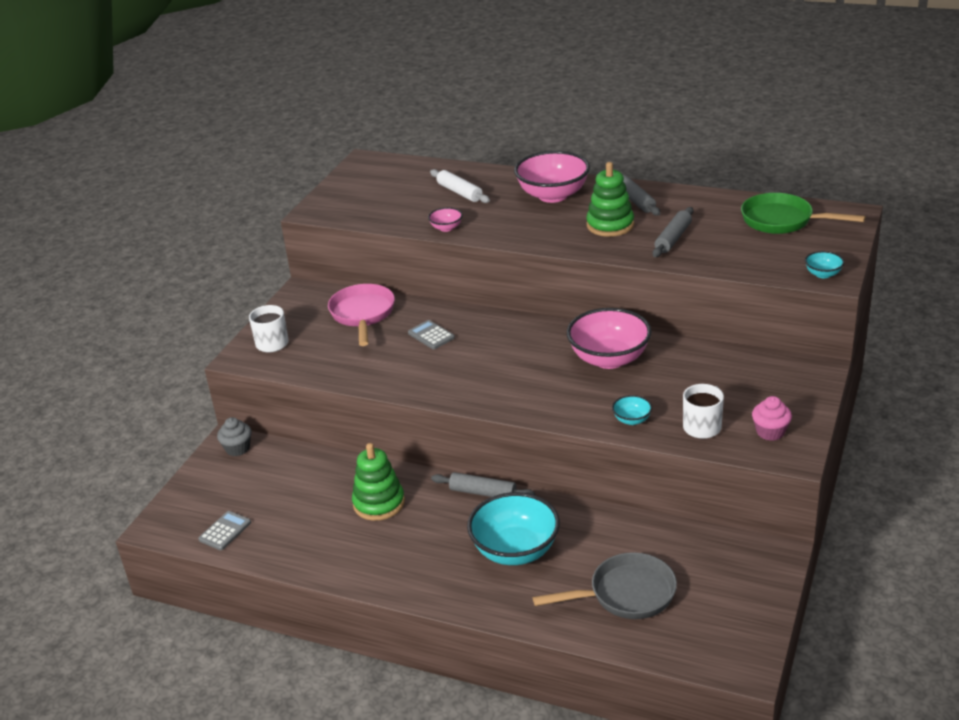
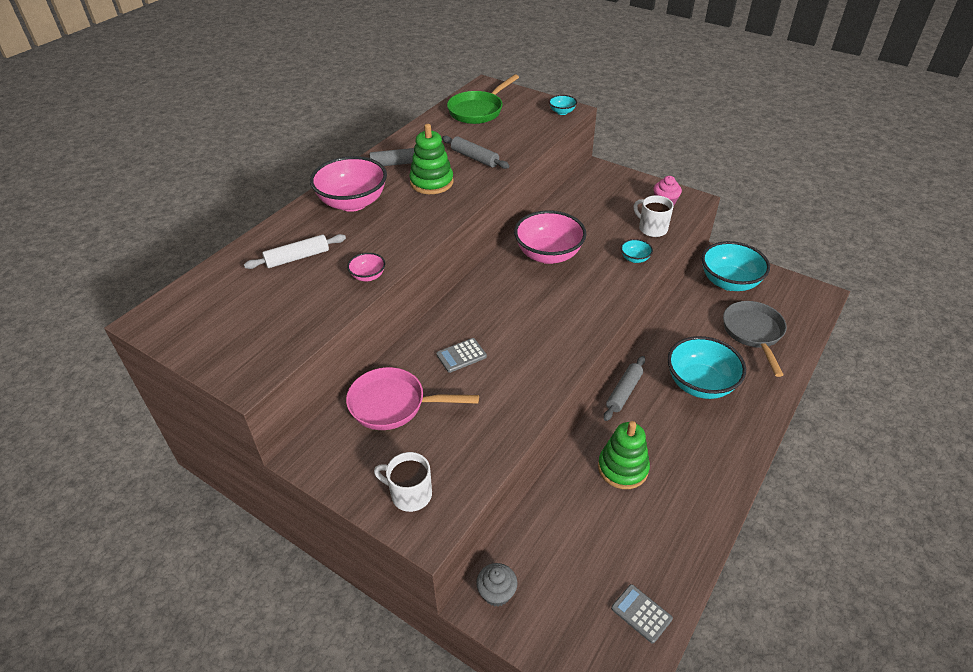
camera: 80 degrees left, 10 degrees up
(725, 567) = (729, 282): none -> turquoise bowl

